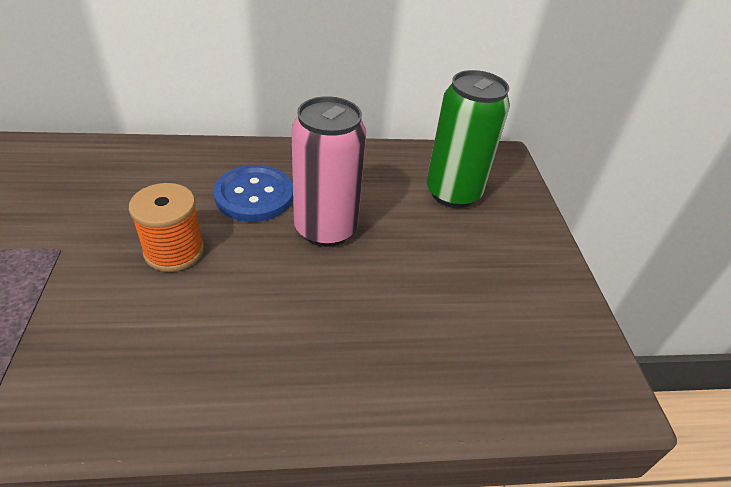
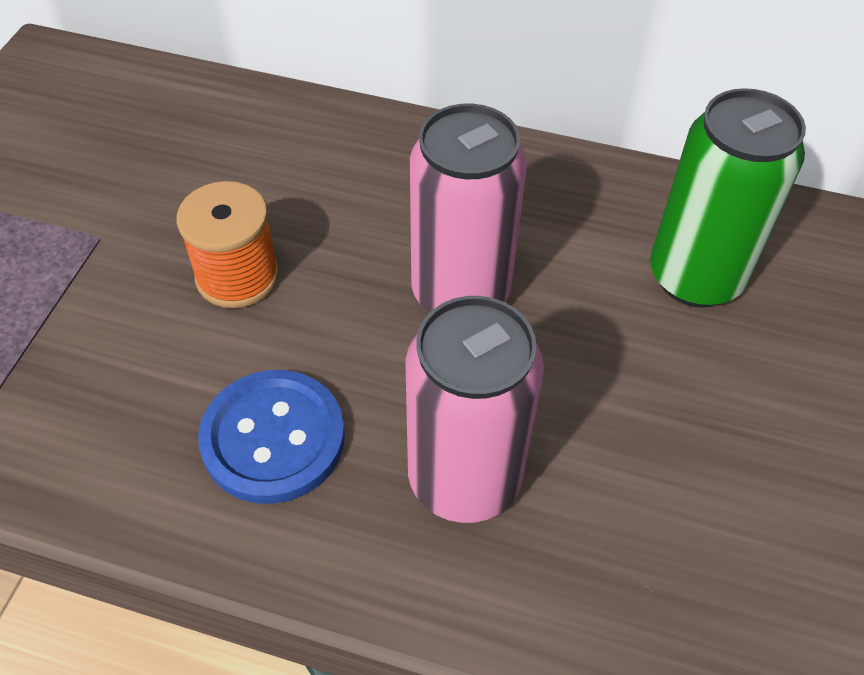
camera: 25 degrees right, 10 degrees up
(254, 195) = (377, 211): blue button -> blue button (273, 438)
(375, 332) = (464, 479): none -> pink can

